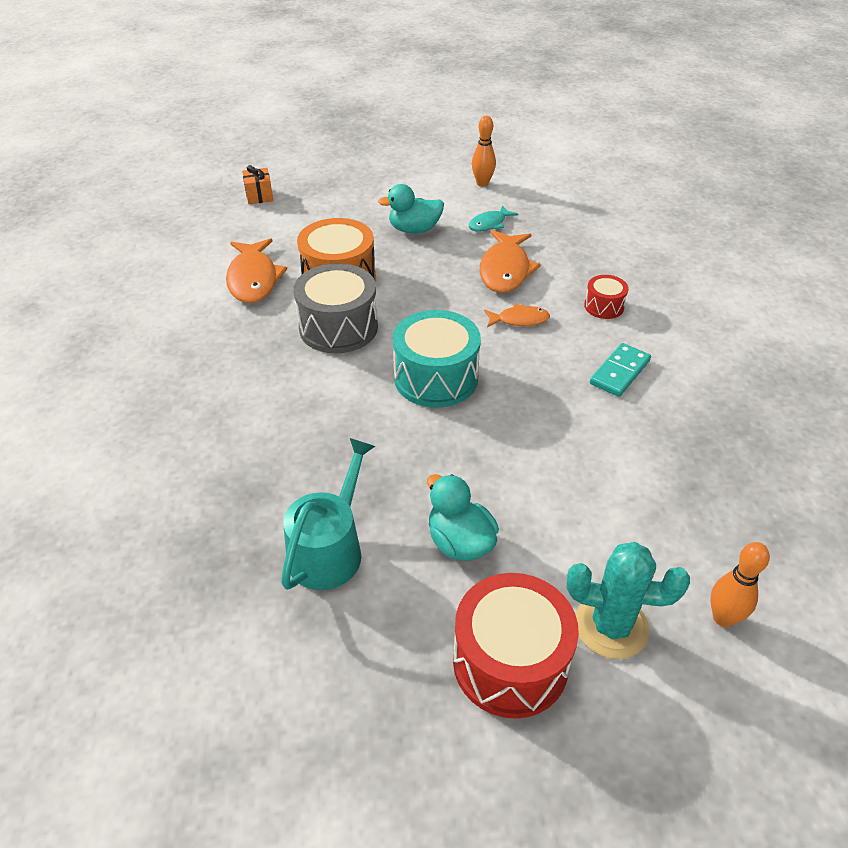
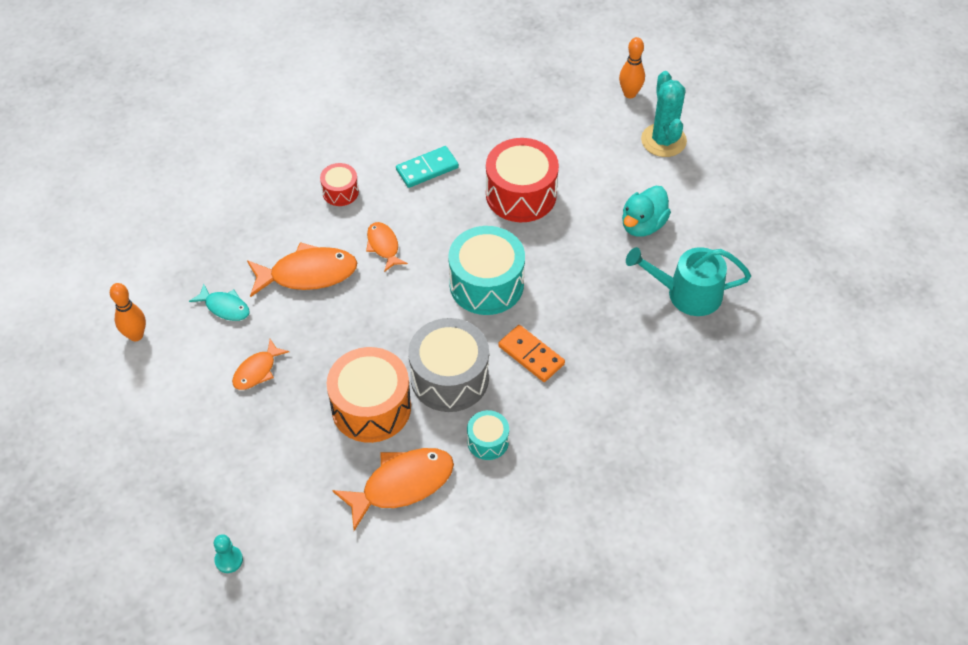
camera: 110 degrees left, 10 degrees up
(256, 334) = (488, 441): none -> turquoise drum
(259, 196) = (229, 560): orange gift -> turquoise pawn
(328, 386) = (531, 355): none -> orange domino
(414, 229) = (257, 371): turquoise duck -> orange fish
(510, 662) = (713, 180): red drum -> red drum (521, 194)
(620, 372) = (427, 169): turquoise domino -> turquoise domino turned 45 degrees counterclockwise

